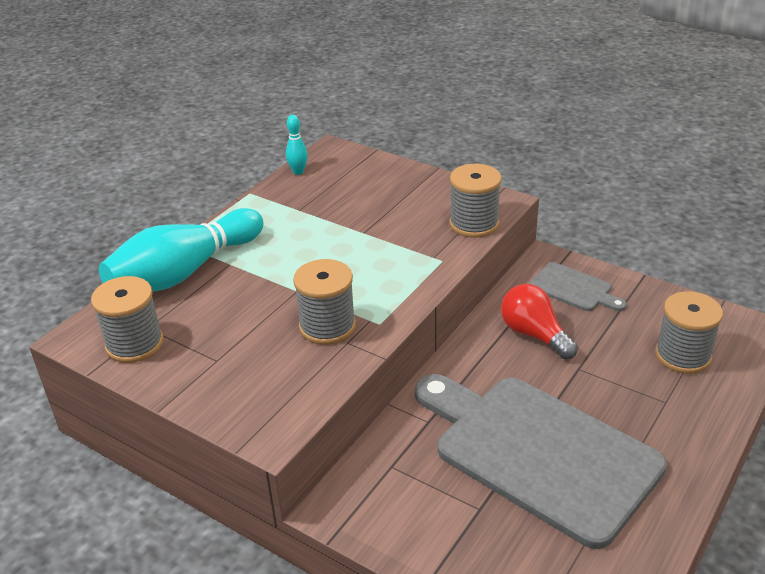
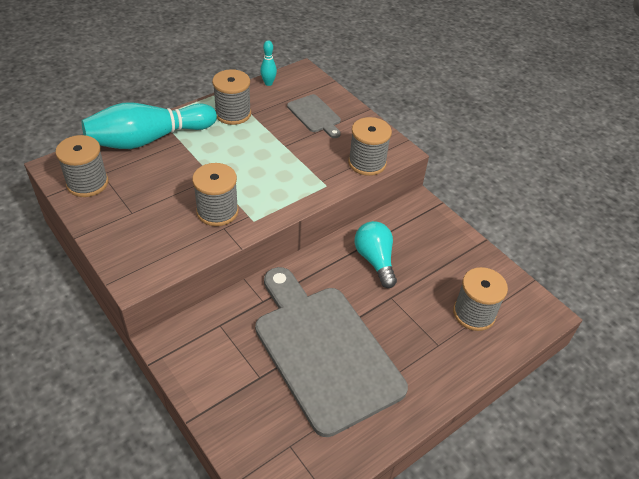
camera: 15 degrees right, 10 degrees up
(276, 215) = (233, 114): none -> grey spool
(534, 334) = (375, 260): red light bulb -> turquoise light bulb
(573, 288) = (425, 234): grey cutting board -> grey cutting board (315, 115)

